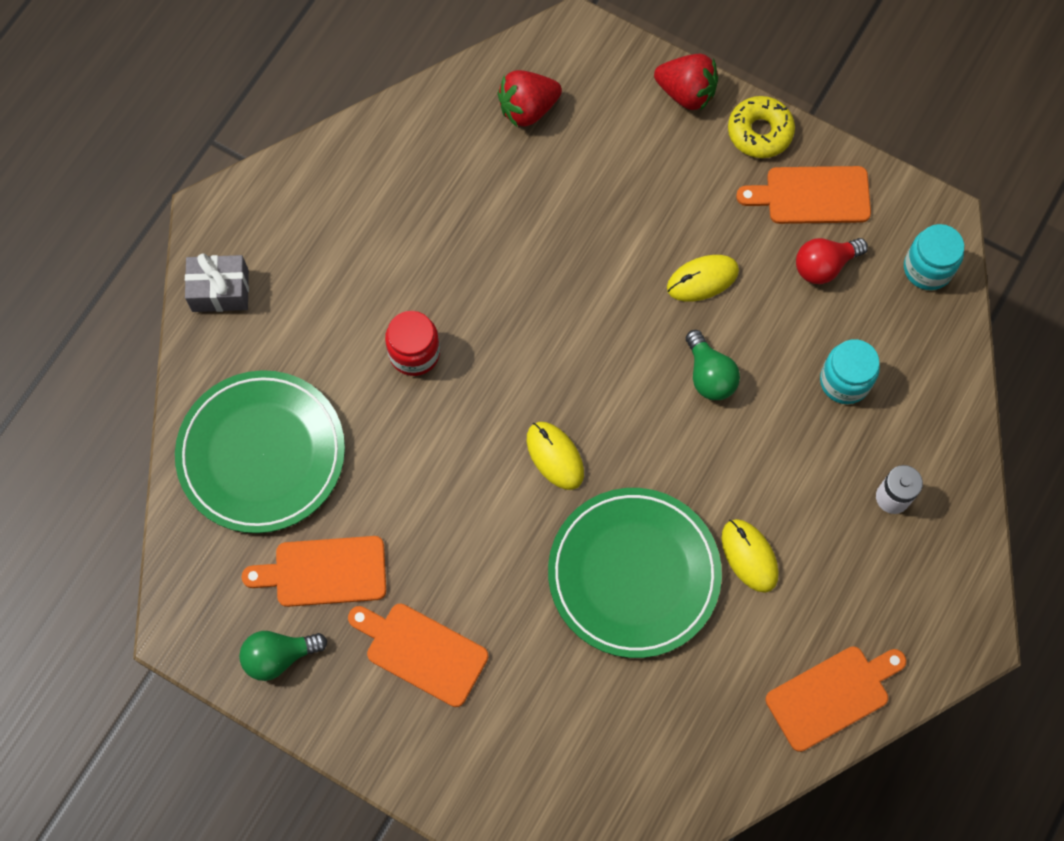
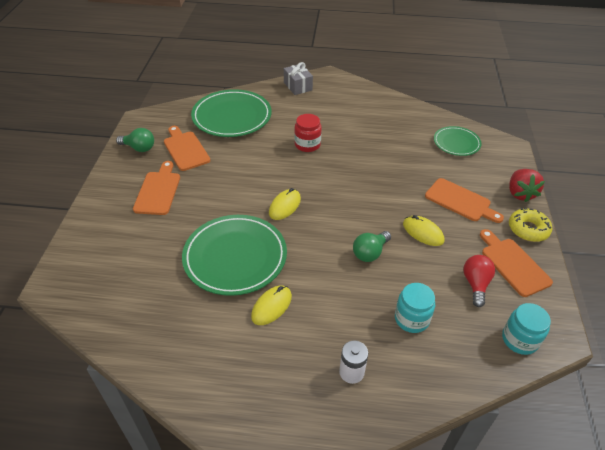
camera: 65 degrees right, 25 degrees down
(279, 656) = (139, 148): green light bulb -> green light bulb turned 150 degrees clockwise
(528, 109) = (456, 143): red strawberry -> green plate
(824, 266) = (475, 284): red light bulb -> red light bulb turned 60 degrees clockwise
(832, 695) = (198, 382): orange cutting board -> orange cutting board (460, 201)

